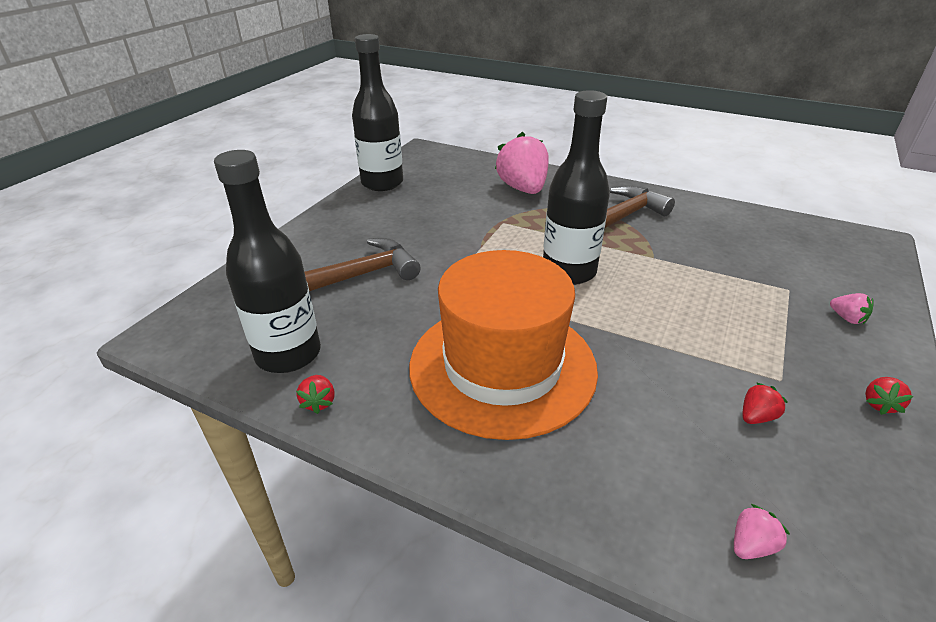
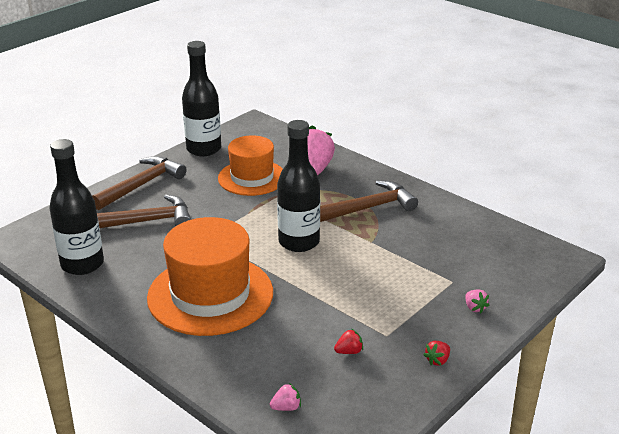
camera: 15 degrees right, 5 degrees down
(319, 402) = (89, 294): red strawberry -> none
(325, 233) = (141, 185): none -> brown hammer
(459, 206) = (252, 178): none -> orange hat

